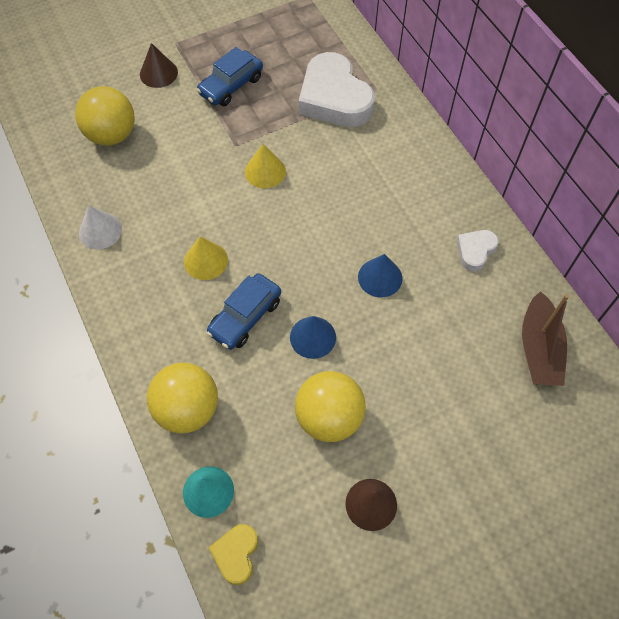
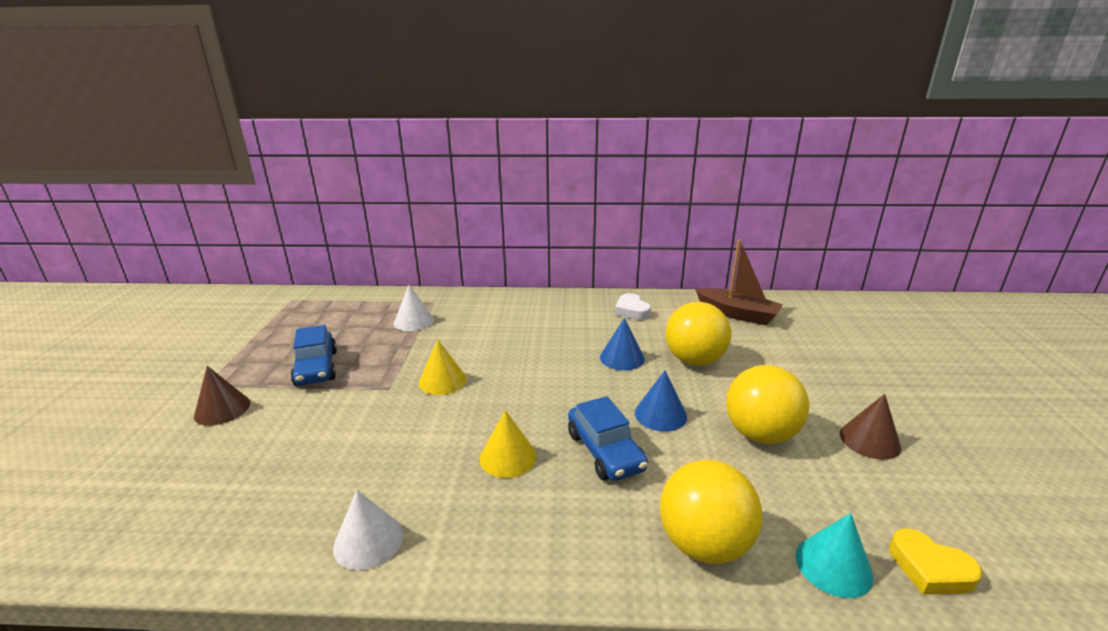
camera: 60 degrees left, 35 degrees down
(112, 135) = (243, 477): yellow ball -> yellow ball (694, 360)
(334, 98) = (414, 321): white heart -> white cone

